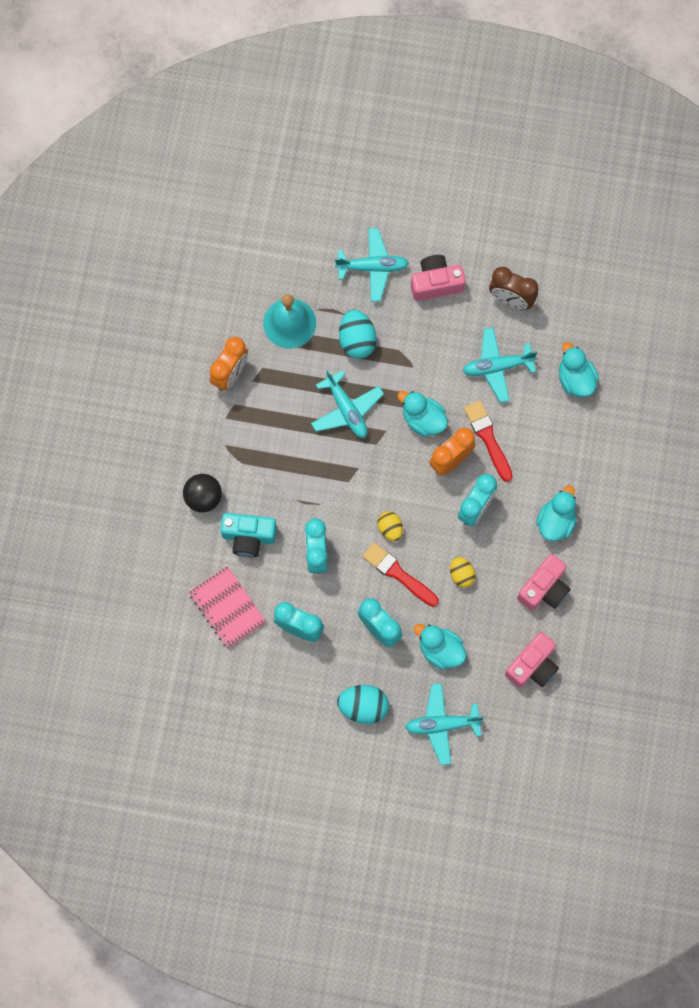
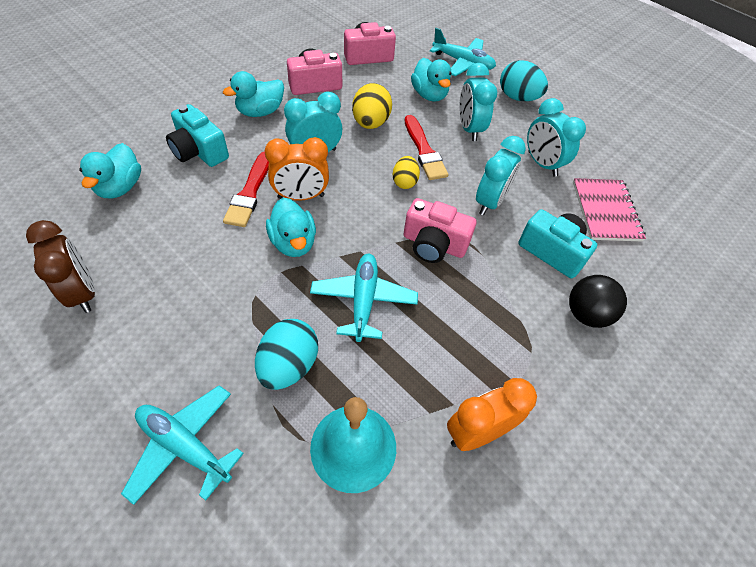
camera: 150 degrees left, 20 degrees down
(436, 283) = (135, 368): pink camera -> pink camera (433, 244)
(461, 575) = (370, 123): yellow egg -> yellow egg, size x1.59
(497, 367) = (174, 241): turquoise plane -> none
(558, 447) = (199, 151): none -> turquoise camera

